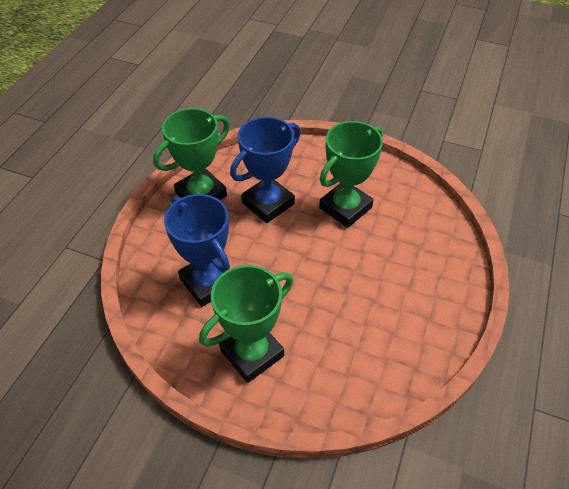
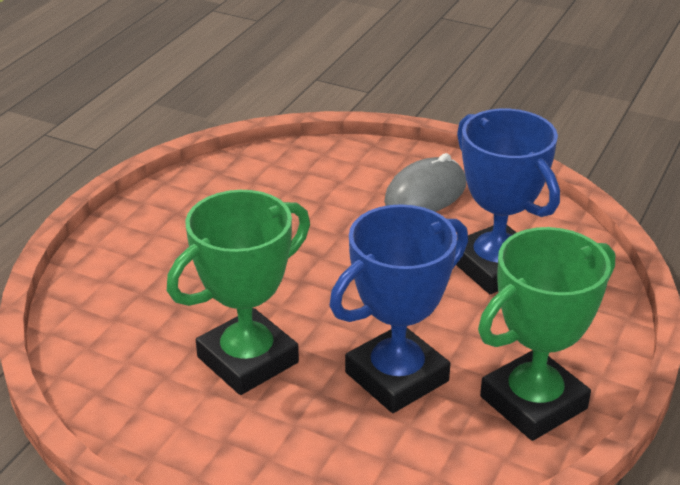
camera: 175 degrees left, 15 degrees down
(252, 353) = (425, 193): green trophy -> grey mouse

